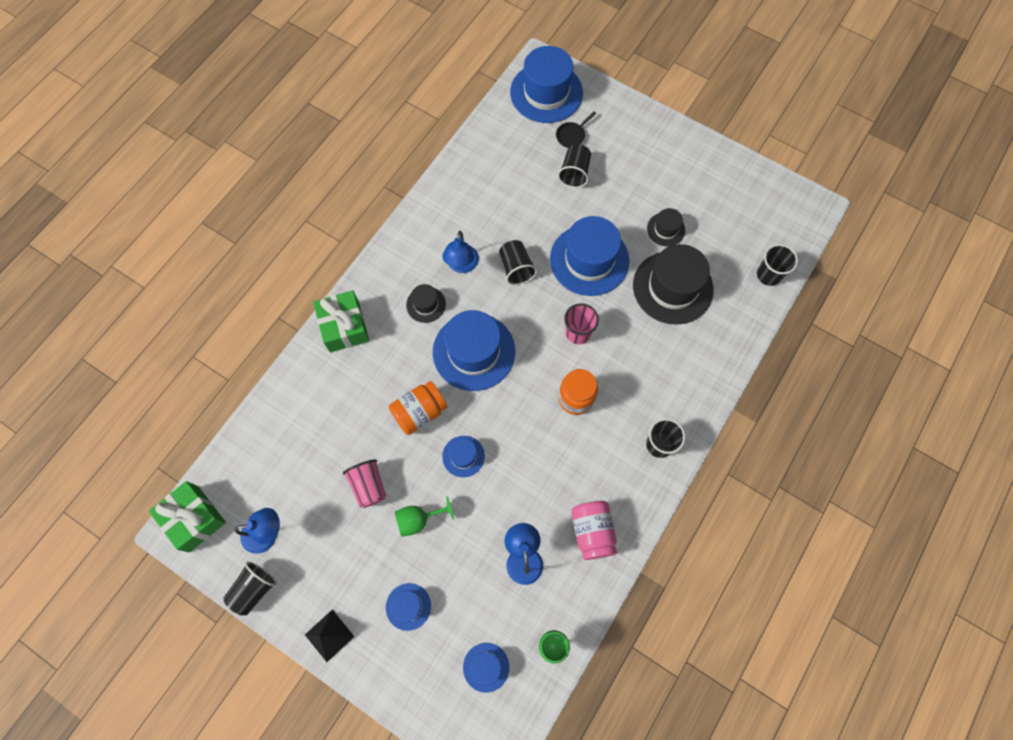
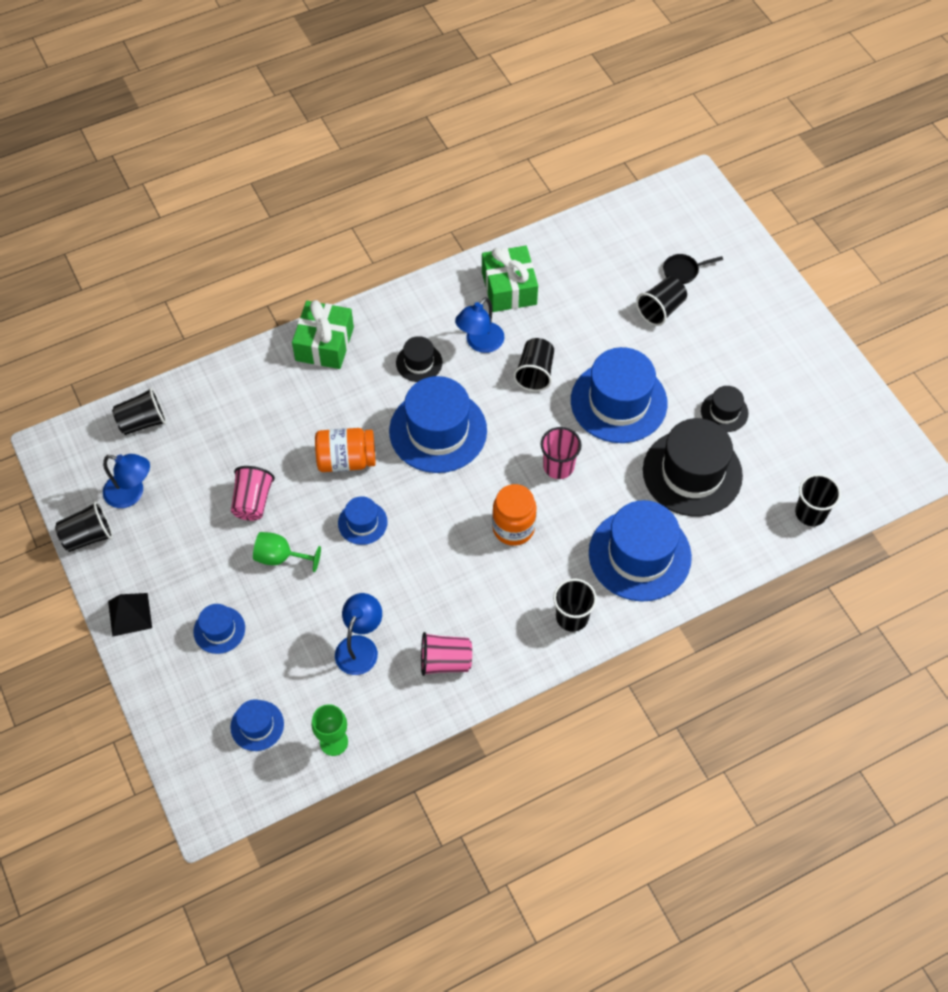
camera: 30 degrees right, 10 degrees down
(194, 519) = (74, 445): green gift -> green gift (509, 288)
(239, 468) = (143, 422): none -> black cup
(546, 93) = (683, 216): blue hat -> blue hat (639, 555)
(592, 532) = (445, 661): pink jar -> pink cup

